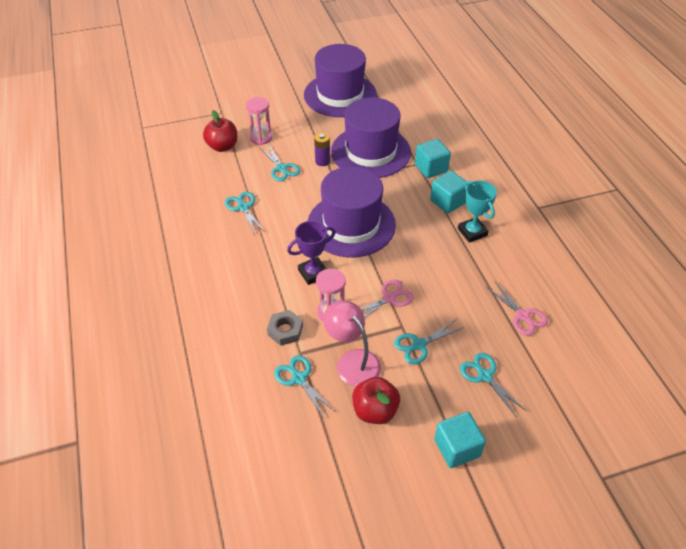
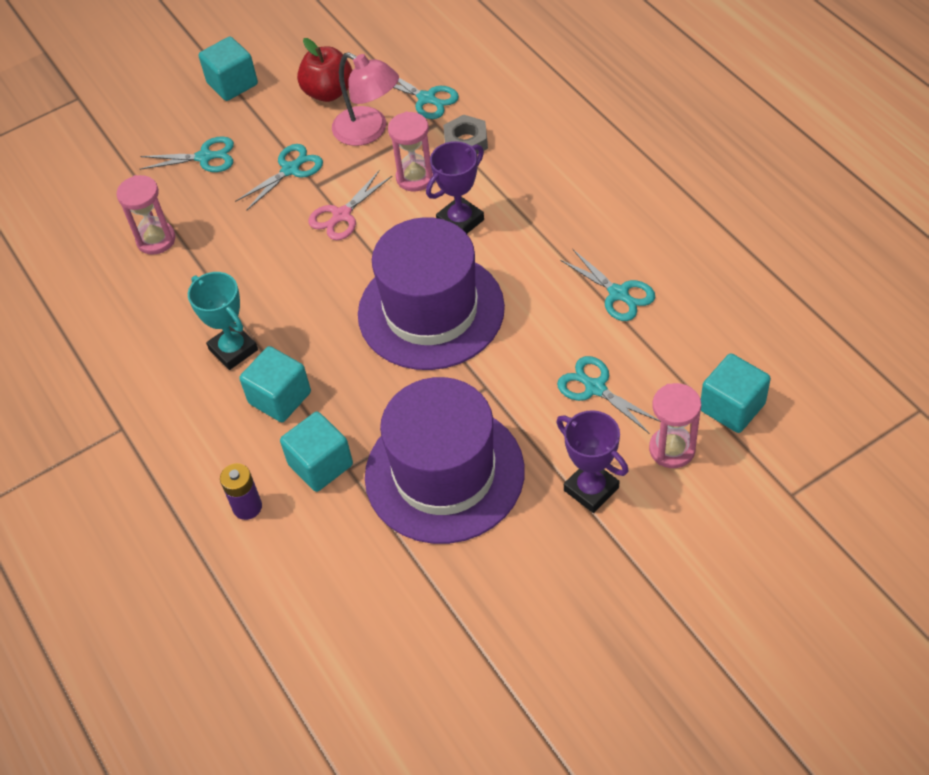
camera: 170 degrees right, 5 degrees up
(222, 146) = (732, 407): red apple -> turquoise cube
(305, 132) = (591, 489): none -> purple trophy
(322, 161) = (527, 424): purple battery -> purple battery (247, 507)
(340, 95) = (564, 625): purple hat -> none
(485, 376) = (204, 157): turquoise scissors -> turquoise scissors turned 45 degrees counterclockwise
(522, 316) = (156, 240): pink scissors -> pink hourglass

